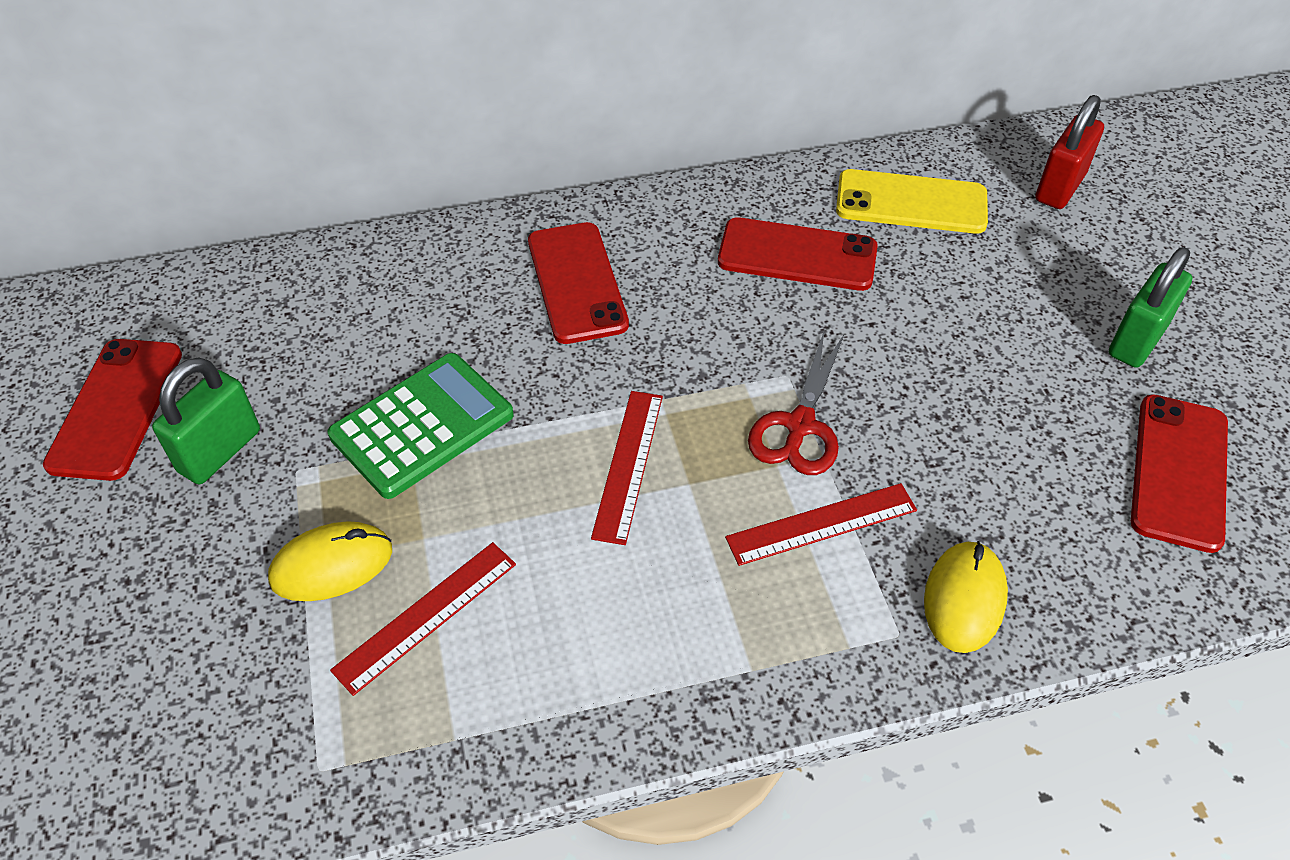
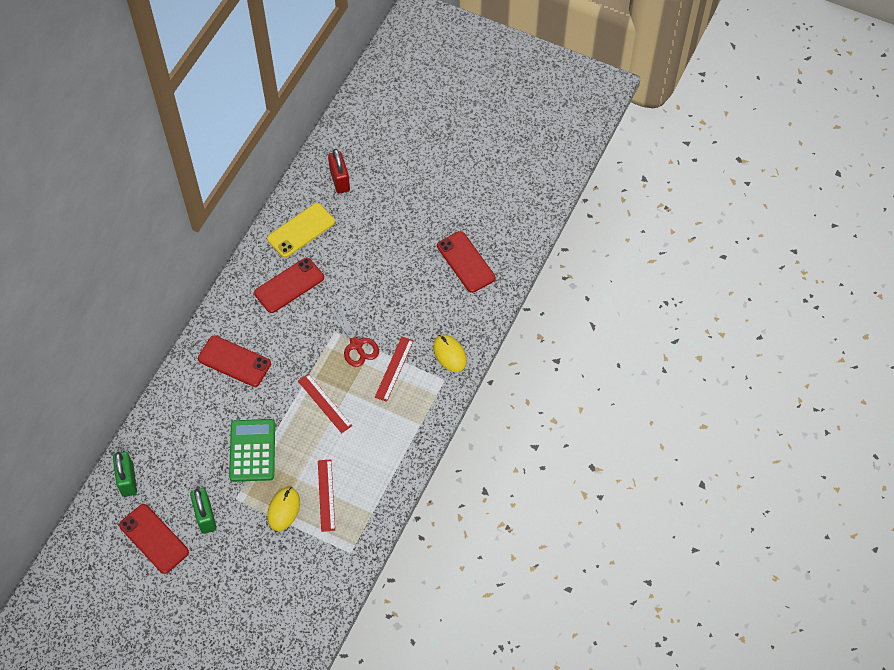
camera: 50 degrees left, 10 degrees up
(1136, 340) = (416, 224): green padlock -> green padlock (128, 480)

